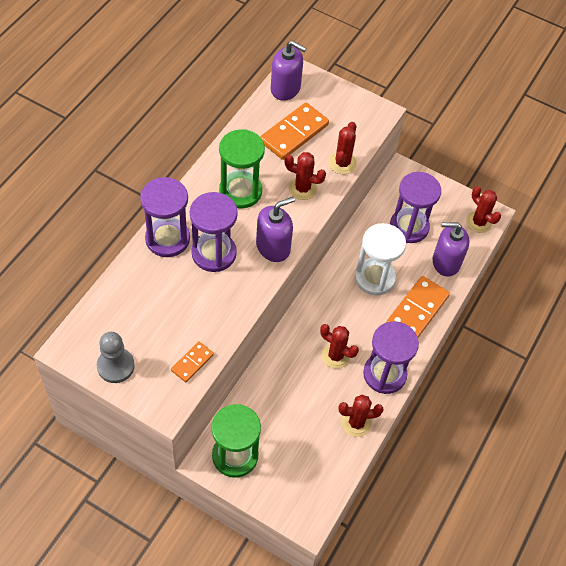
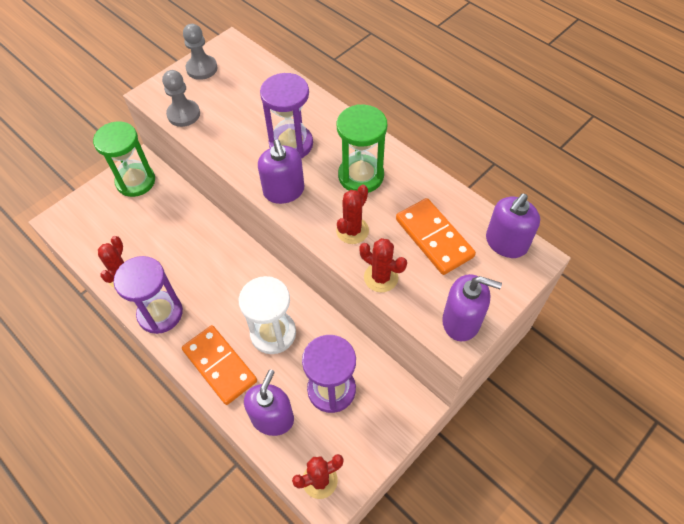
camera: 110 degrees right, 0 degrees up
(167, 239) = (317, 113): purple hourglass -> none
(192, 362) = (183, 114): orange domino -> grey pawn
(335, 356) = (196, 275): red cactus -> none
(364, 111) = (461, 321): none -> purple soap dispenser

